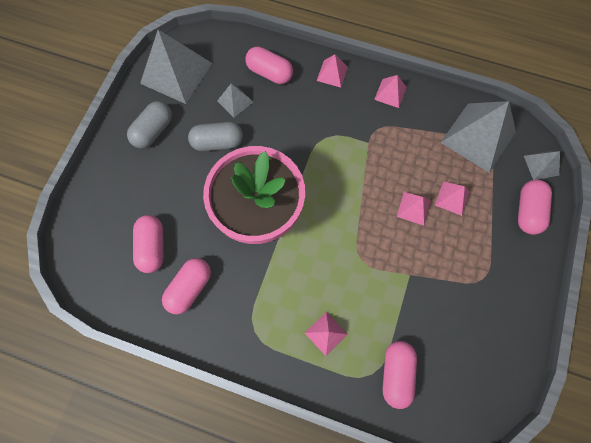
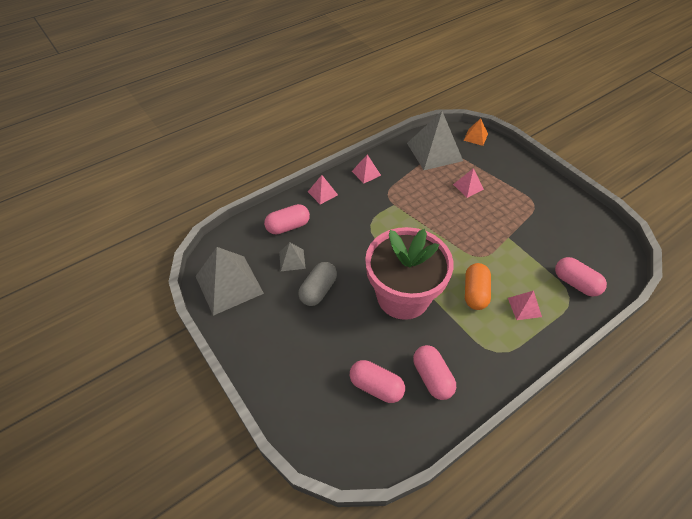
camera: 55 degrees left, 20 degrees down
(154, 131) = (268, 329): grey capsule -> none
(310, 277) = (475, 293): none -> orange capsule
(413, 208) = (461, 209): pink pyramid -> none
(527, 211) = (502, 159): pink capsule -> none
(541, 165) = (475, 137): grey pyramid -> orange pyramid

